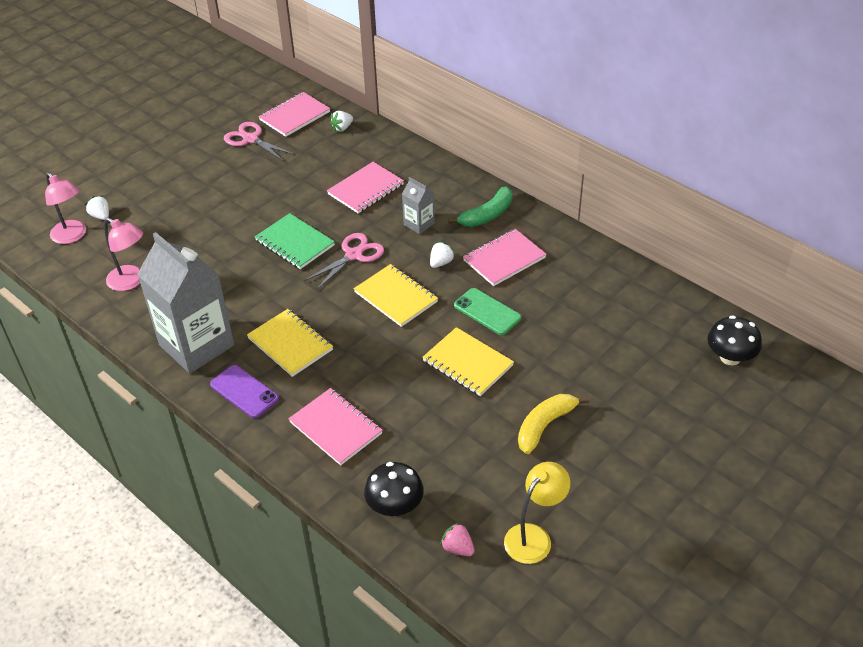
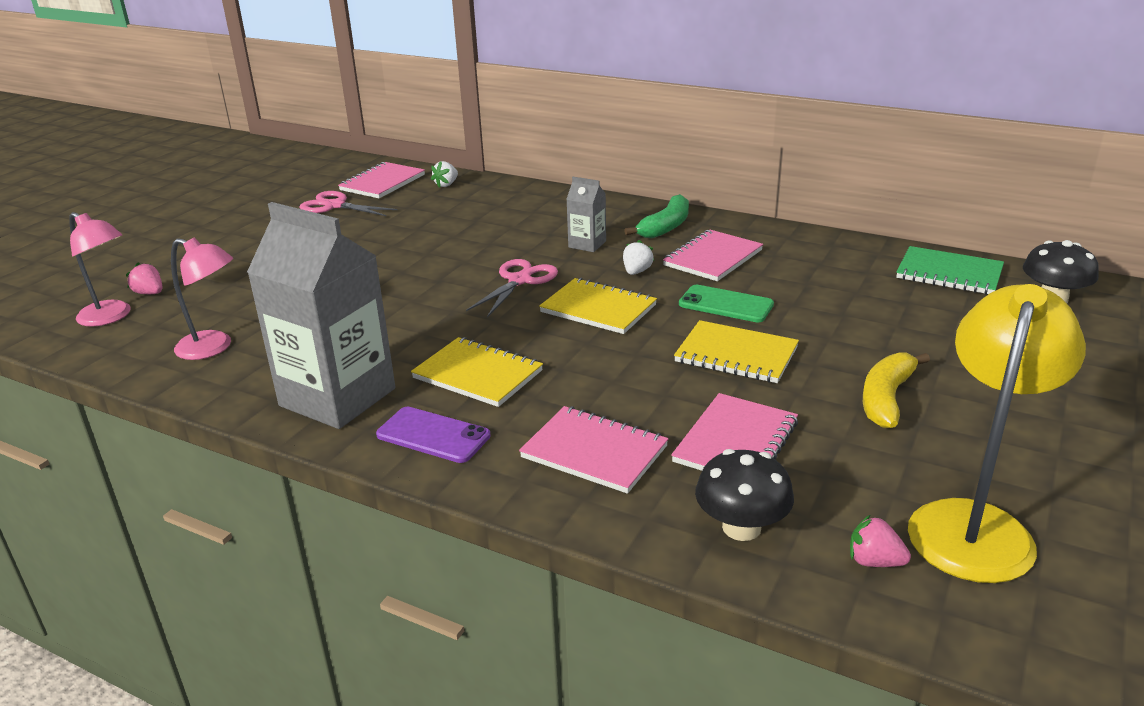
camera: 15 degrees left, 15 degrees down
(101, 216) = (149, 293): white strawberry -> pink strawberry
(295, 243) = (435, 281): green notebook -> green notebook (949, 273)
(366, 189) = (503, 226): pink notebook -> pink notebook (736, 442)
(534, 536) = (974, 524): yellow lamp -> yellow lamp, size x1.58

